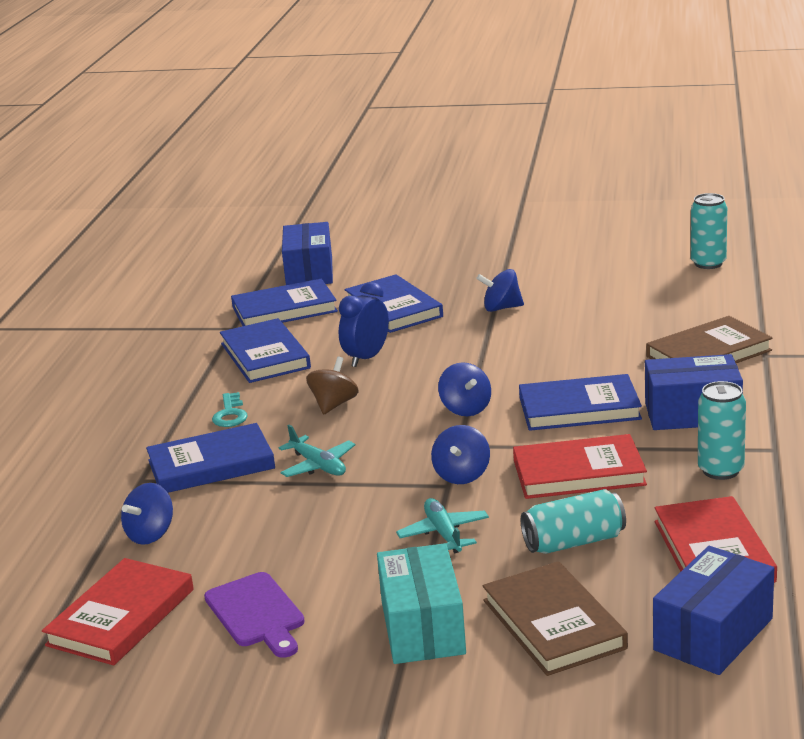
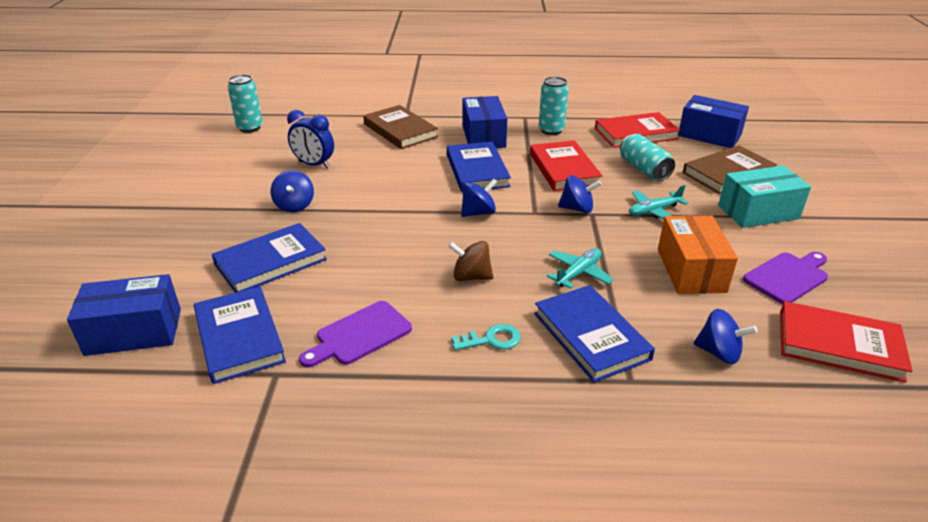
camera: 100 degrees left, 10 degrees up
(265, 356) = (360, 335): blue book -> purple cutting board
(297, 541) = (691, 270): none -> orange box
(366, 358) = (378, 268): blue clock -> blue clock (314, 164)

